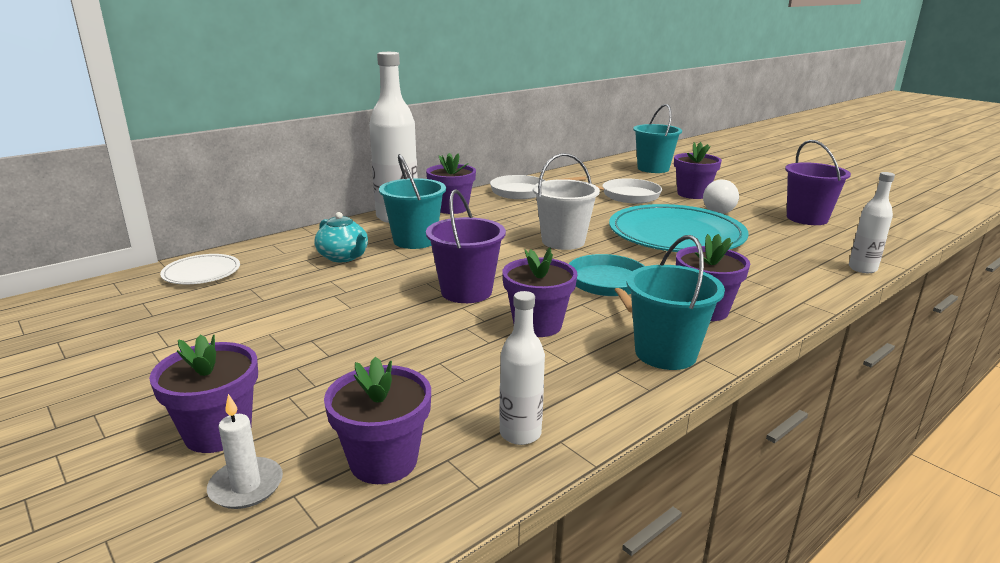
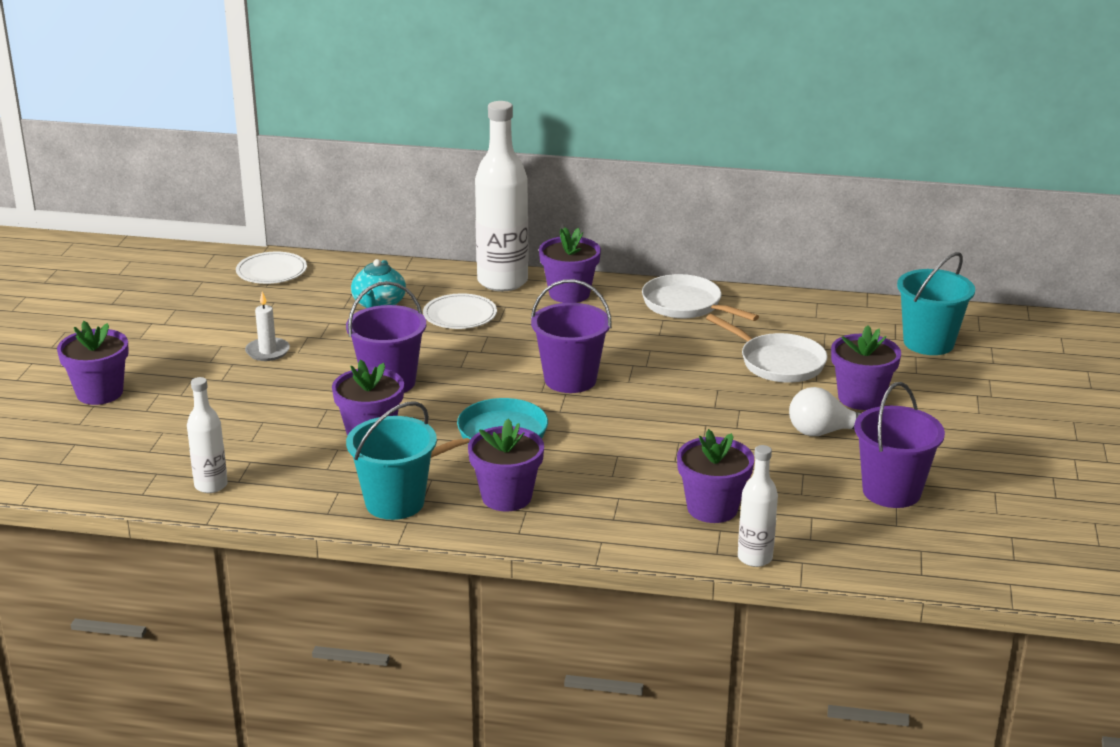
camera: 50 degrees right, 5 degrees up
(246, 486) = (66, 427): white candle -> white candle (267, 351)
(383, 461) = (132, 454): purple flower pot -> purple flower pot (712, 508)
(415, 240) = (460, 315): turquoise bucket -> white plate
(563, 241) = (570, 379): white bucket -> purple bucket
(676, 235) = (689, 429): turquoise plate -> none

